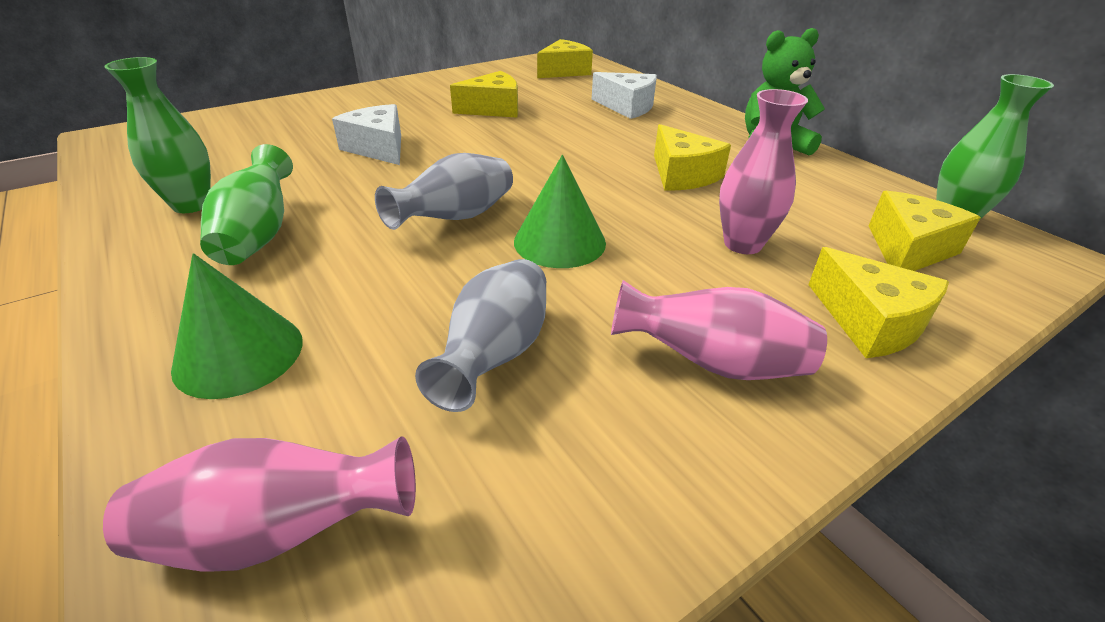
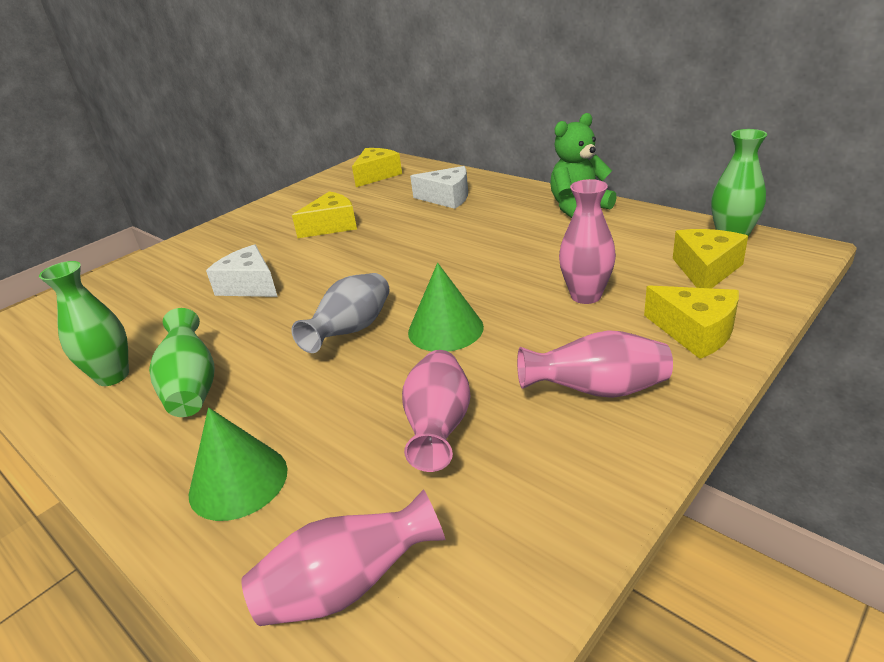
camera: 10 degrees left, 5 degrees down
(495, 355) = (439, 427): grey vase -> pink vase
(682, 175) = (518, 249): yellow cheese -> none

